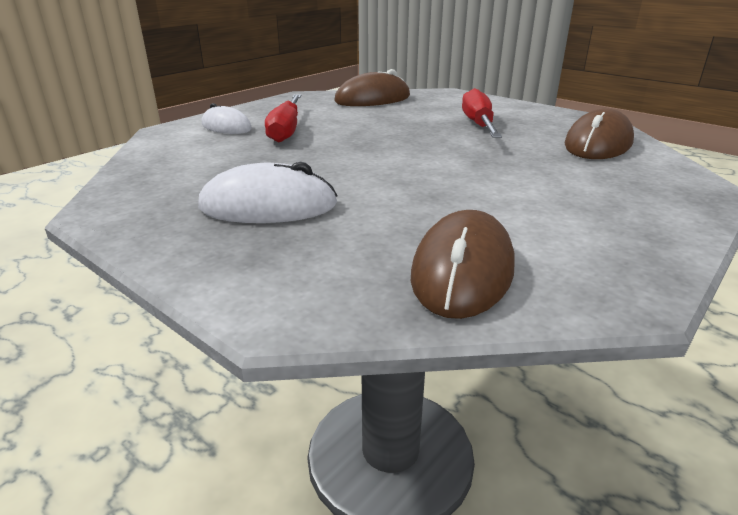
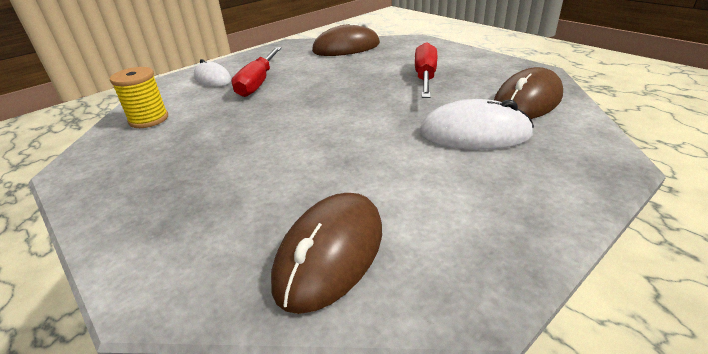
camera: 10 degrees right, 5 degrees up
(169, 164) = (149, 119): none -> yellow spool
(268, 205) = (203, 168): white mouse -> white mouse (474, 133)

